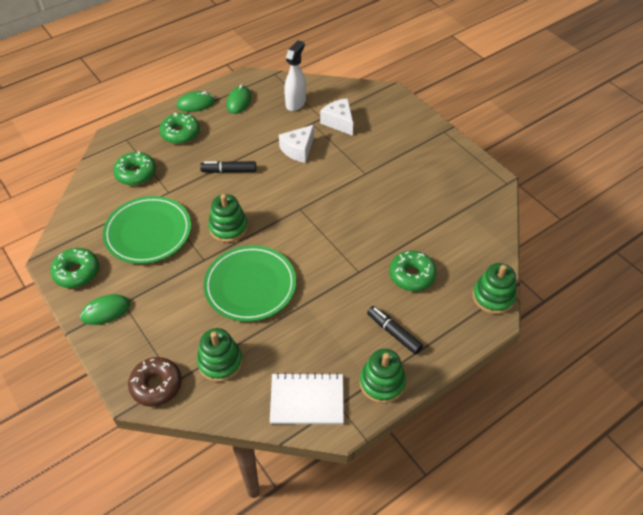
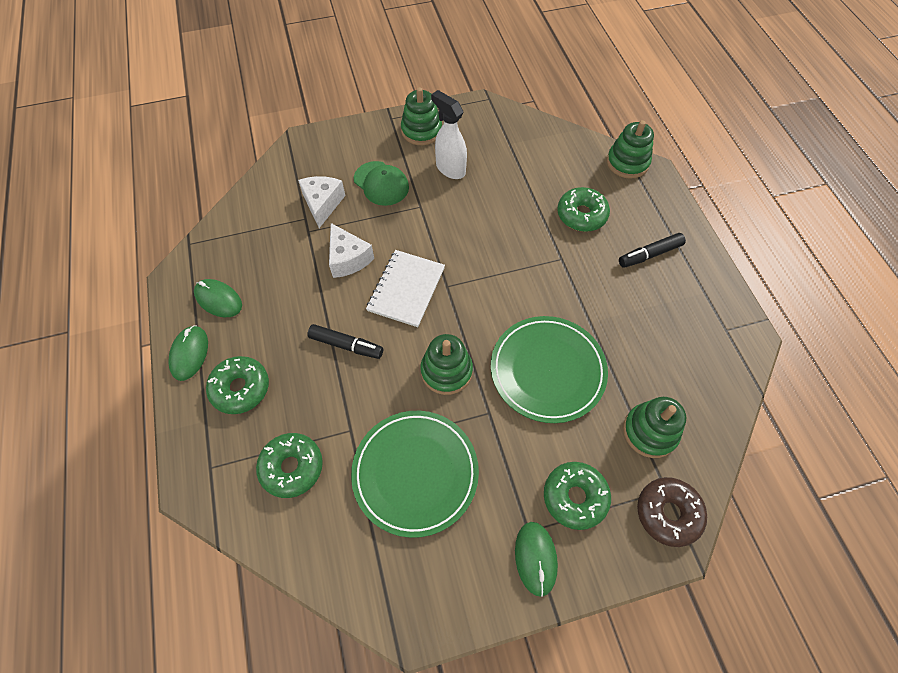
camera: 70 degrees left, 10 degrees up
(77, 272) = (453, 589): green donut -> green donut (575, 497)
(229, 171) = (346, 345): black marker -> black marker turned 90 degrees counterclockwise
(296, 103) = (262, 237): white spray bottle -> white spray bottle (450, 169)
(307, 400) = (716, 357): white notebook -> white notebook (406, 289)
(339, 122) = (322, 204): white cheese -> white cheese turned 105 degrees clockwise
(375, 146) = (381, 183): none -> green cap
(382, 383) = (707, 284): green stacking toy -> green stacking toy (421, 130)

